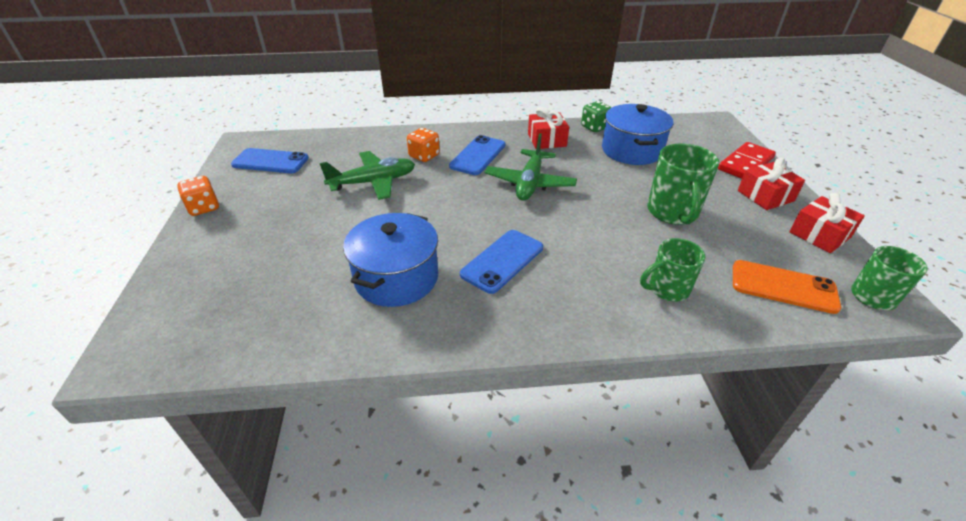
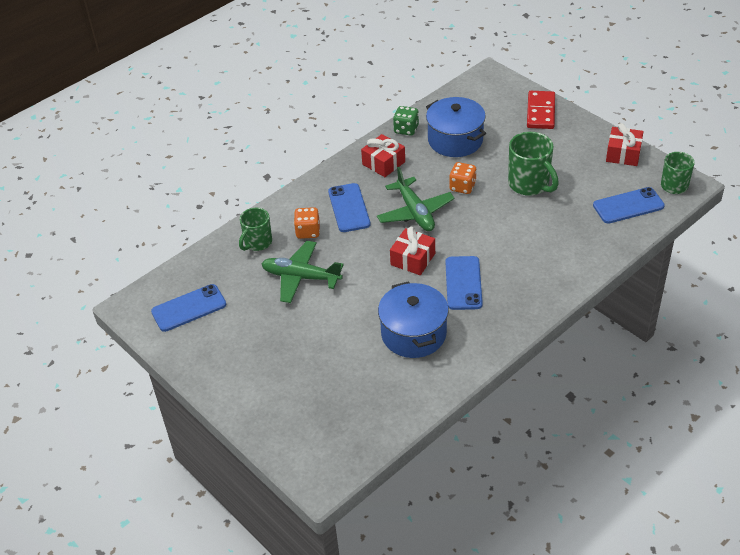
camera: 35 degrees left, 5 degrees up
(204, 208) = (202, 373): orange dice -> orange dice (462, 187)
(373, 182) = (301, 277): green plane -> green plane turned 105 degrees counterclockwise
(667, 289) = (571, 244): green mug -> green mug (257, 243)
(765, 196) = (573, 137): red gift -> red gift (413, 259)
(783, 287) = (628, 206): orange phone -> blue phone

